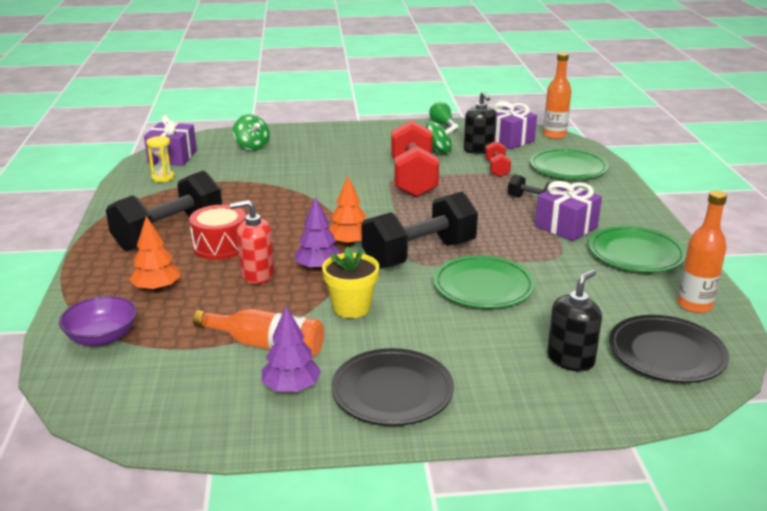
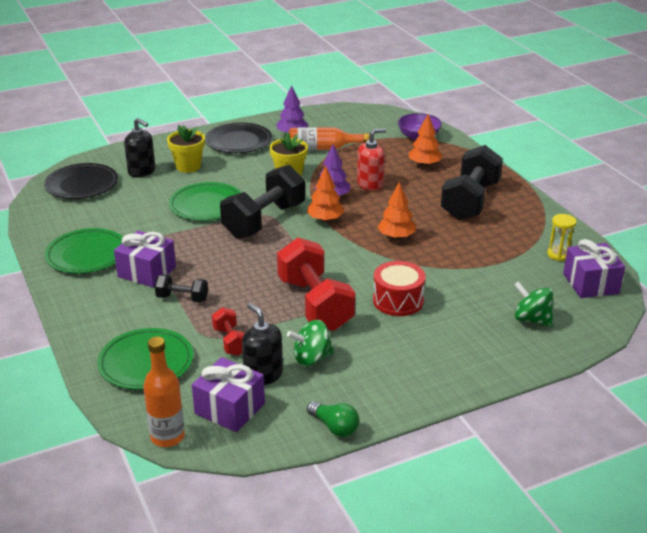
camera: 160 degrees right, 5 degrees up
(220, 246) = (420, 199): red drum -> red drum (398, 300)
(290, 215) = (396, 237): none -> orange tree
(494, 354) = (188, 166): none -> yellow flower pot
(570, 359) = (142, 171): black soap dispenser -> black soap dispenser turned 75 degrees counterclockwise
(694, 305) = (52, 218): orange bottle -> none

